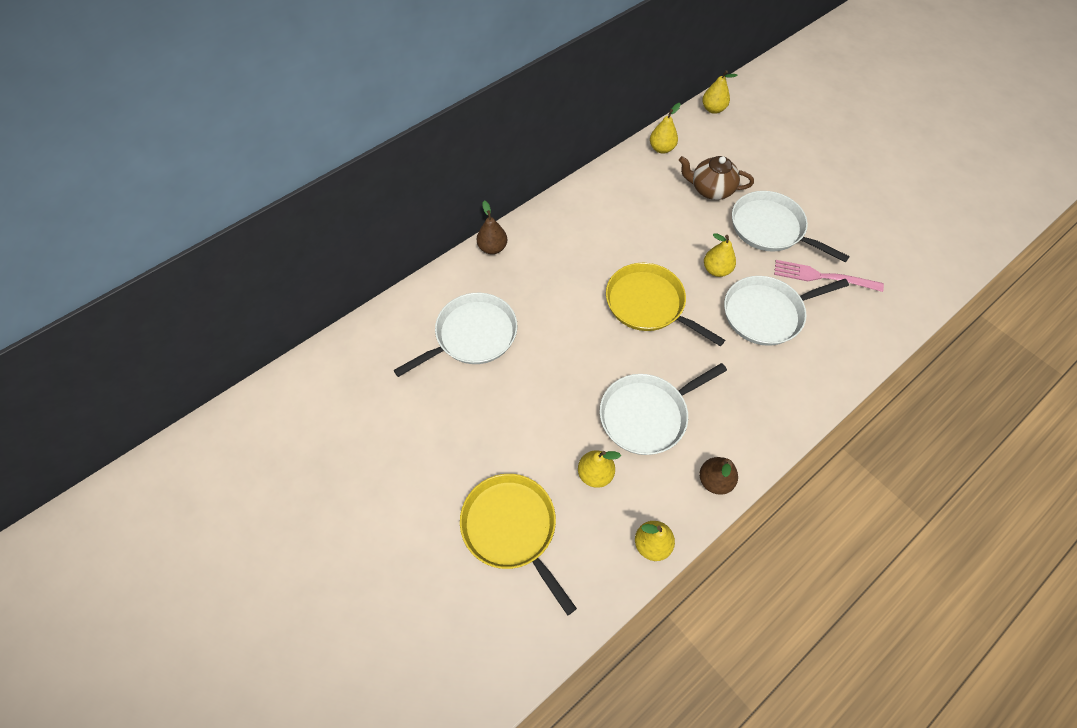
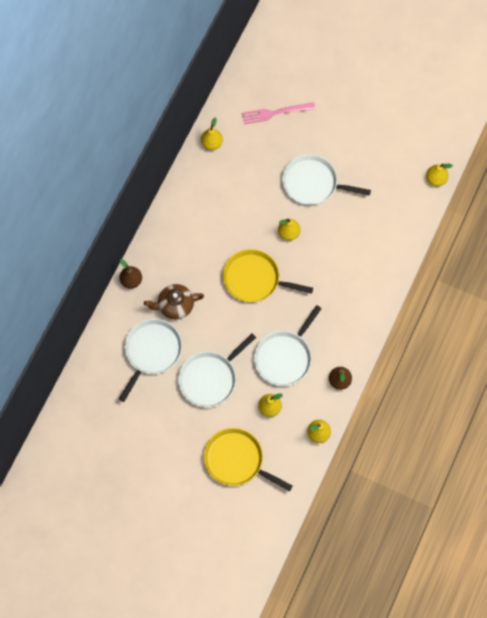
camera: 25 degrees left, 10 degrees up
(710, 189) = (261, 166): brown teapot -> brown teapot (175, 306)
(713, 109) = (235, 89): yellow pear -> yellow pear (436, 179)
(766, 313) = (332, 253): white pan -> white pan (210, 378)
(821, 277) = (358, 209): pink fork -> pink fork (274, 113)

